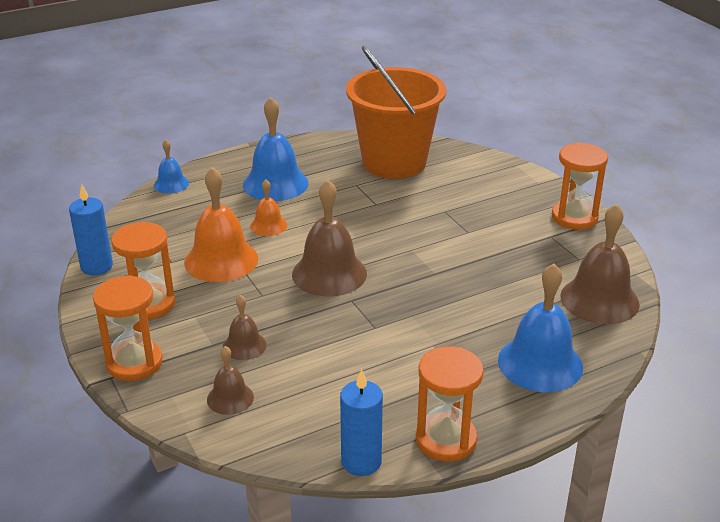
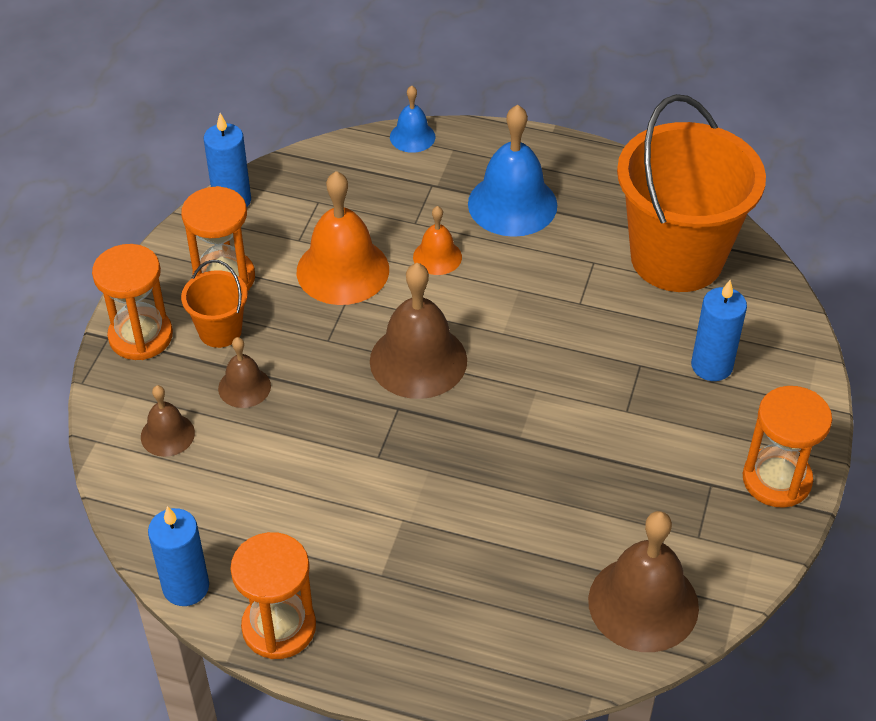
camera: 45 degrees right, 15 degrees up
(186, 329) = (220, 331): none -> orange bucket
(477, 193) = (711, 366): none -> blue candle
(540, 363) = (473, 623): blue bell -> none

